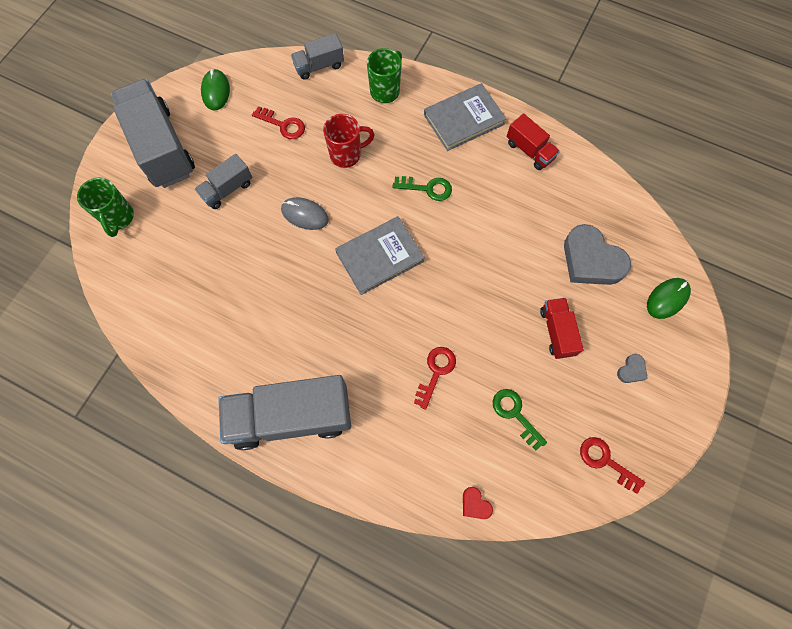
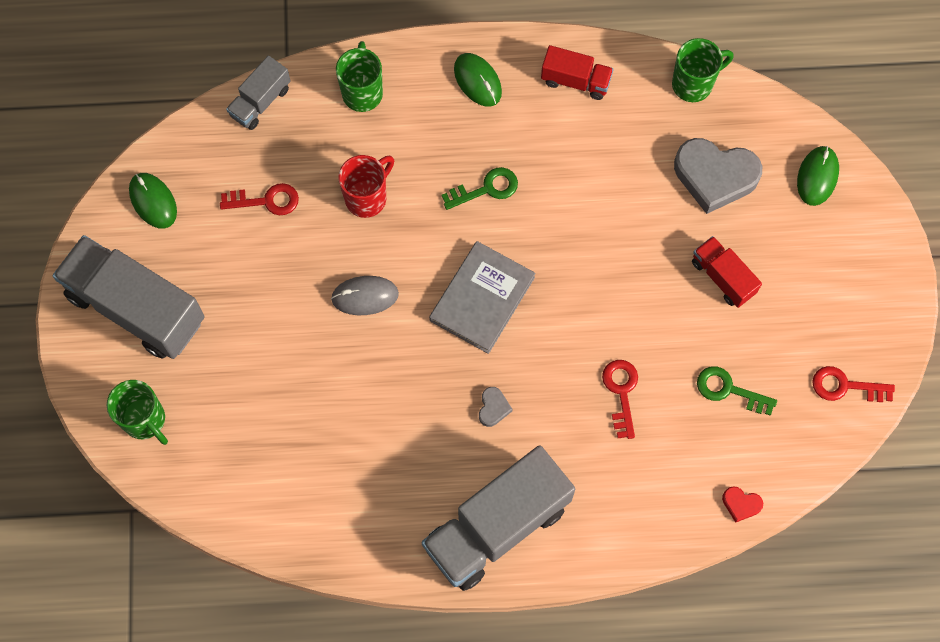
camera: 30 degrees left, 0 degrees up
(227, 189) = (253, 315): grey truck -> none
(464, 119) = (477, 81): grey book -> green mouse
(611, 192) = (693, 84): none -> green mug
(631, 370) = (821, 276): grey heart -> grey heart (493, 408)

